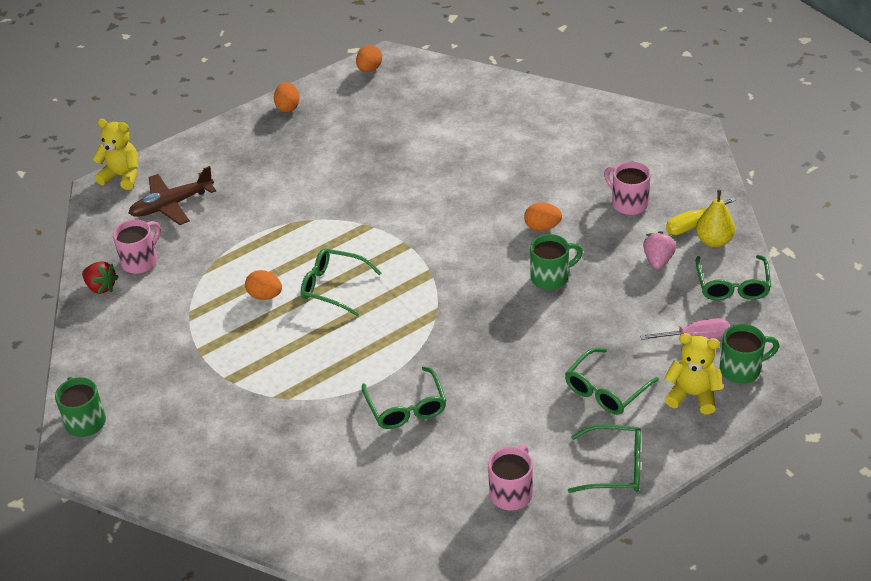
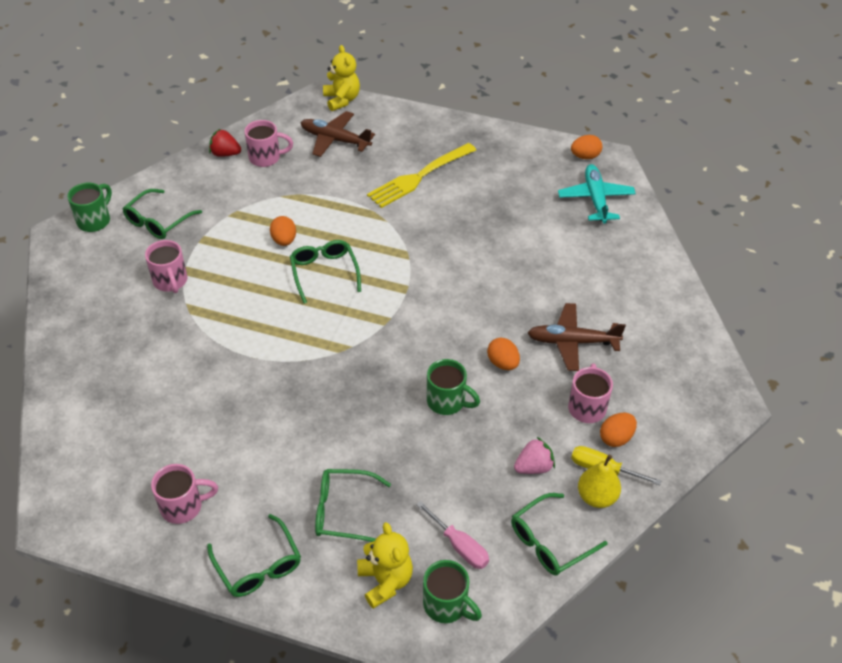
camera: 50 degrees right, 5 degrees up
(101, 287) = (225, 154): red strawberry -> red strawberry turned 105 degrees clockwise
(233, 396) = (170, 281): none -> pink mug
(282, 174) = (420, 176): none -> yellow fork
(288, 107) = (495, 138): orange egg -> orange egg (616, 438)
(406, 407) = (229, 387): green glasses -> green glasses (158, 221)
(423, 88) = (595, 199): none -> turquoise plane
(558, 178) = (572, 342): none -> brown plane

